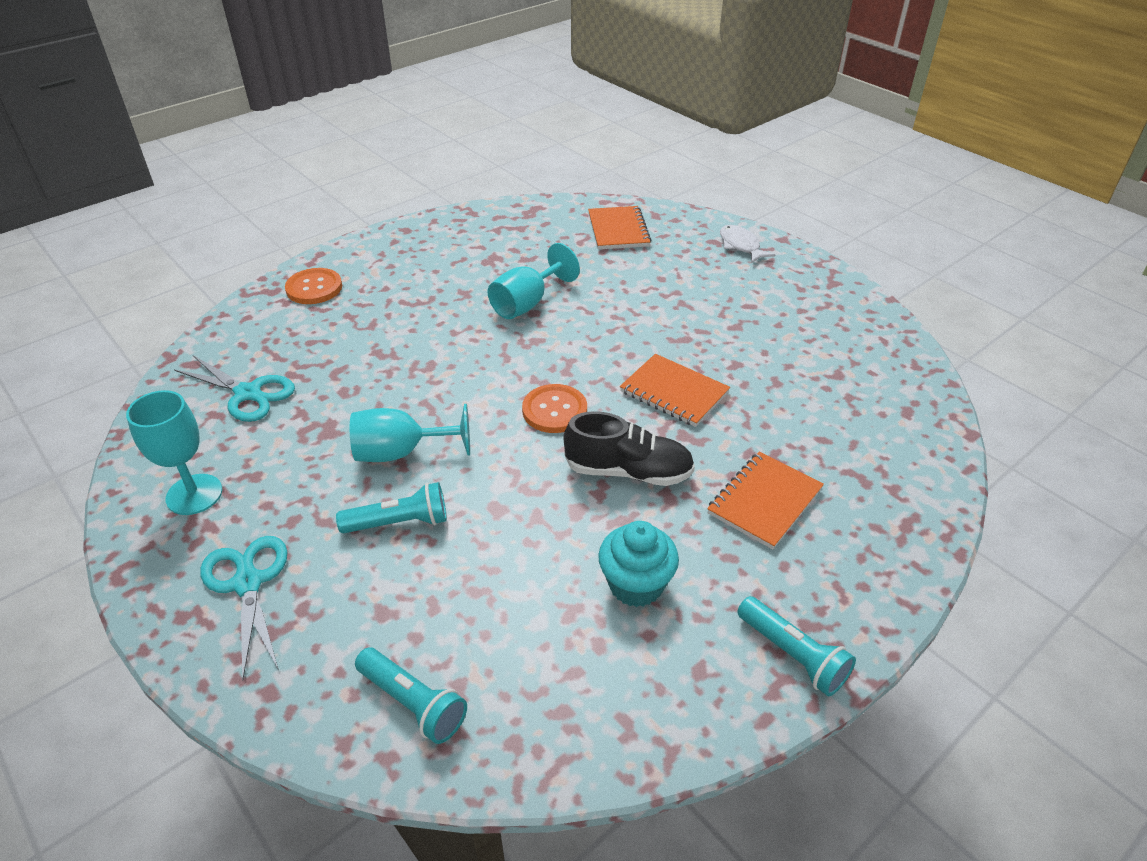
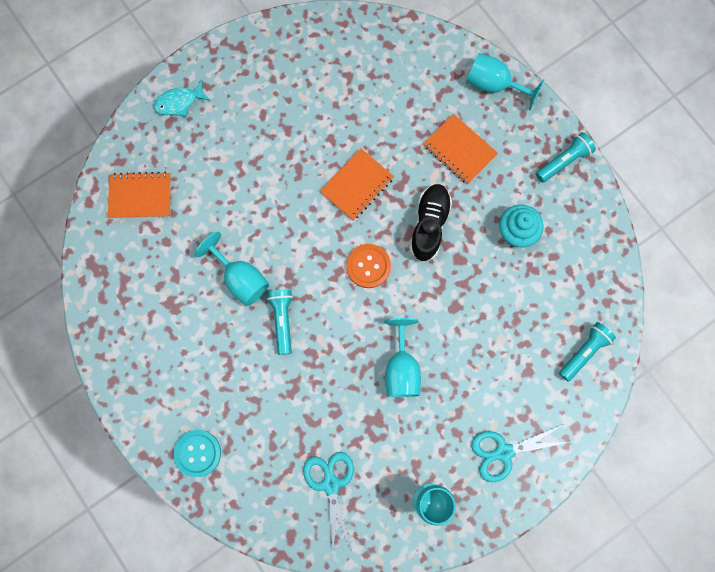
camera: 85 degrees left, 35 degrees up
(248, 393) = (331, 484): turquoise scissors -> turquoise scissors turned 45 degrees counterclockwise
(314, 288) = (197, 453): orange button -> turquoise button
(399, 522) = (462, 366): turquoise flashlight -> turquoise flashlight (282, 320)
(740, 246) = (179, 102): white fish -> turquoise fish
(901, 542) = (494, 85): none -> turquoise goblet

